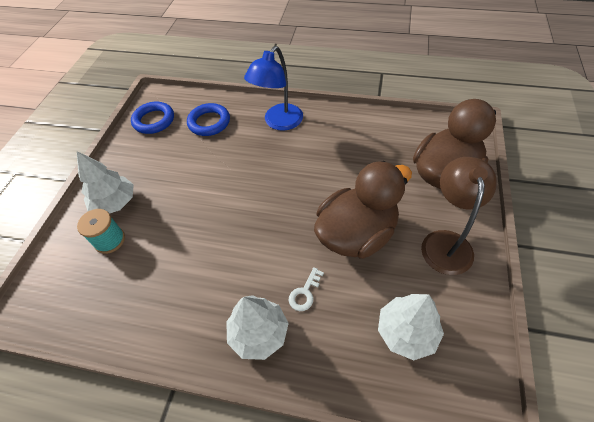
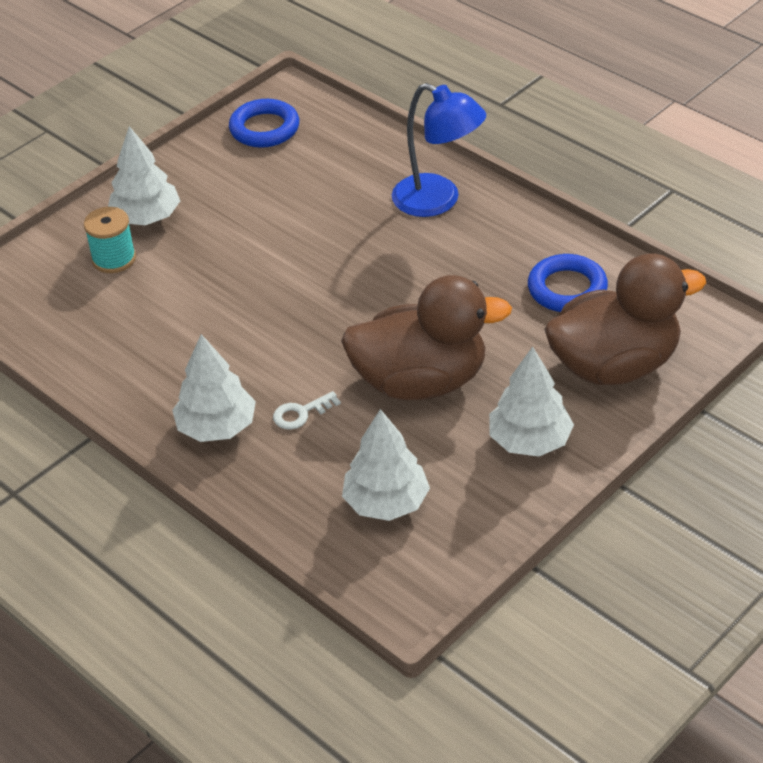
camera: 30 degrees right, 10 degrees down
(209, 122) = (339, 161): blue ring -> blue ring (567, 289)
(279, 122) = (438, 201): blue lamp -> blue lamp turned 120 degrees counterclockwise
(446, 242) = (529, 441): brown lamp -> white tree

